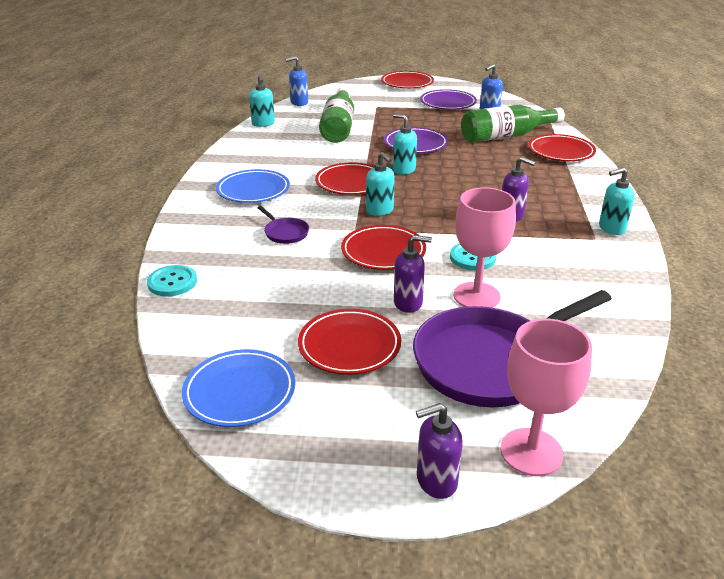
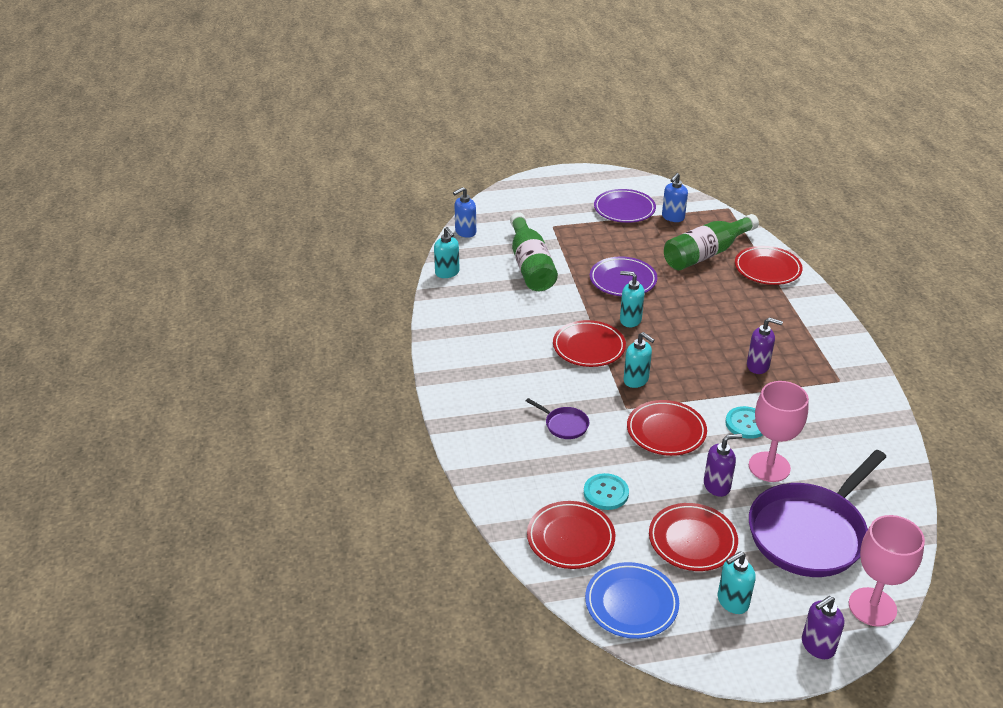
camera: 15 degrees left, 5 degrees up
(172, 282) = (499, 504): turquoise button -> turquoise button (606, 493)
(253, 190) = (499, 374): blue plate -> none
(407, 83) = (564, 181): red plate -> red plate (570, 538)
(611, 228) = (849, 366): turquoise soap dispenser -> turquoise soap dispenser (732, 602)

